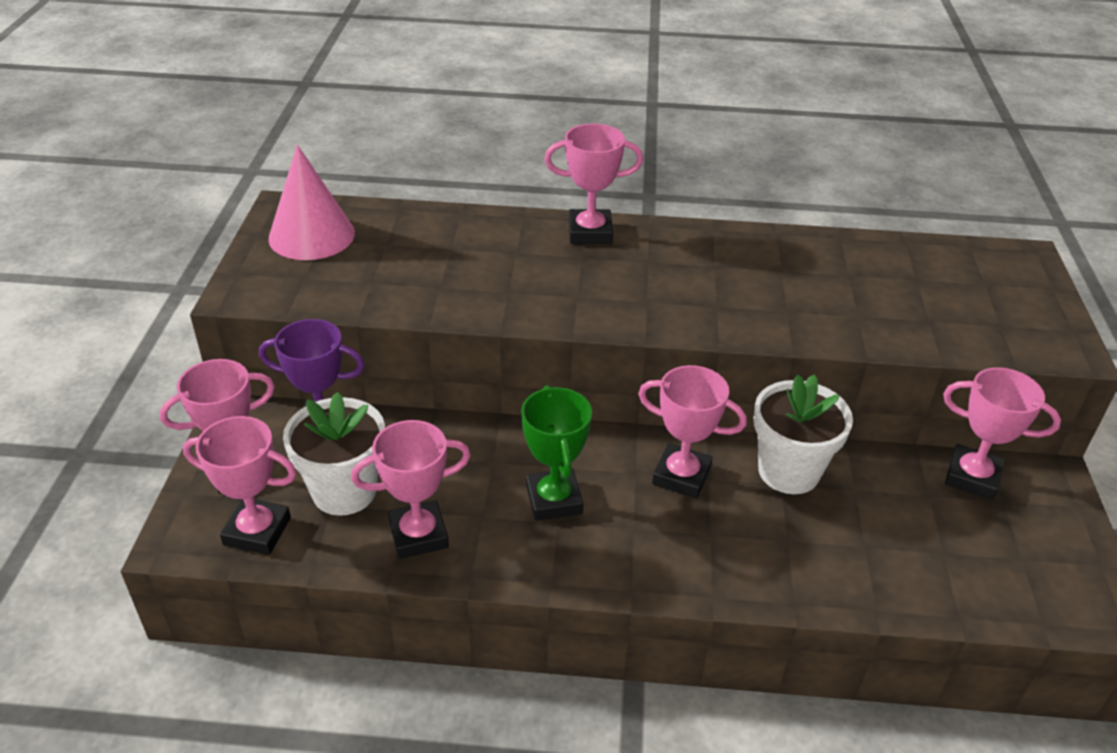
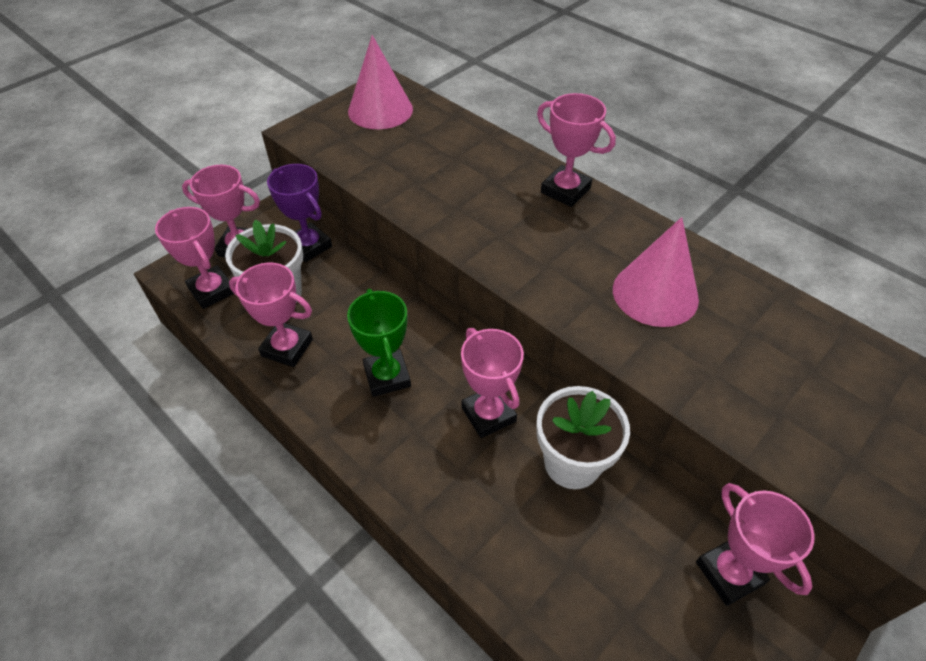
camera: 40 degrees right, 10 degrees up
(554, 499) = (387, 376): green trophy -> green trophy turned 45 degrees counterclockwise
(756, 280) = (655, 294): none -> pink cone

